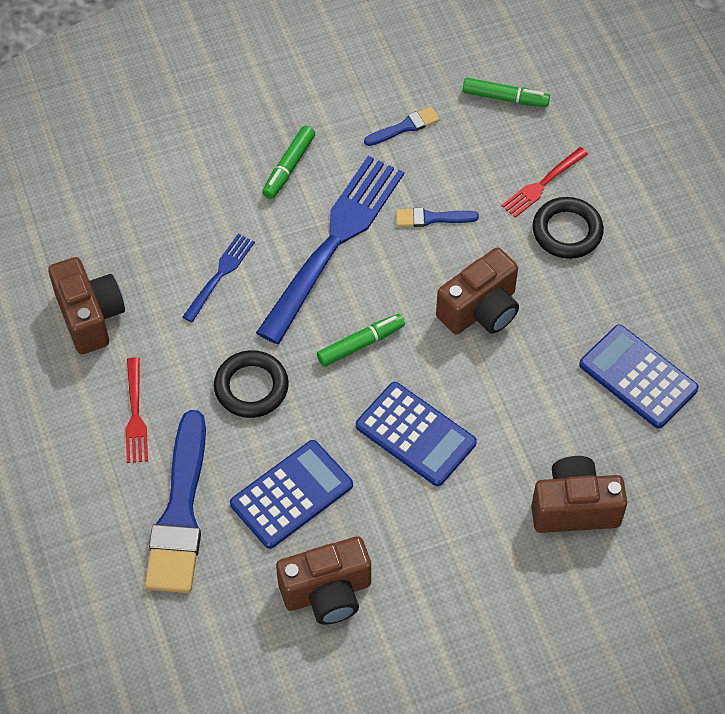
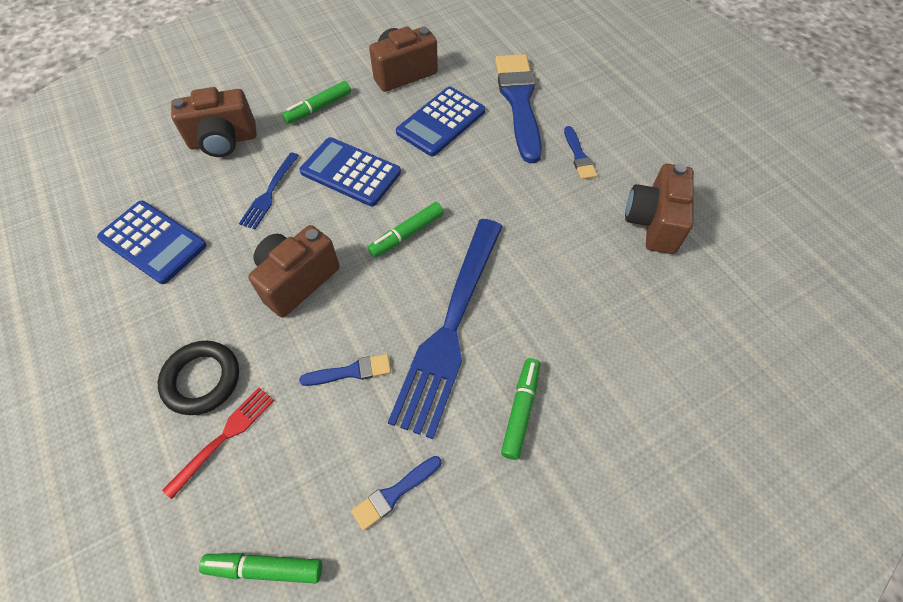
camera: 170 degrees right, 0 degrees up
(90, 316) = (653, 223): brown camera -> brown camera turned 45 degrees clockwise
(135, 414) = (579, 156): red fork -> blue brush
(220, 275) = (553, 277): blue fork -> blue fork (269, 193)
(251, 387) = (493, 187): black ring -> none
(450, 545) = (318, 108): none -> green marker

